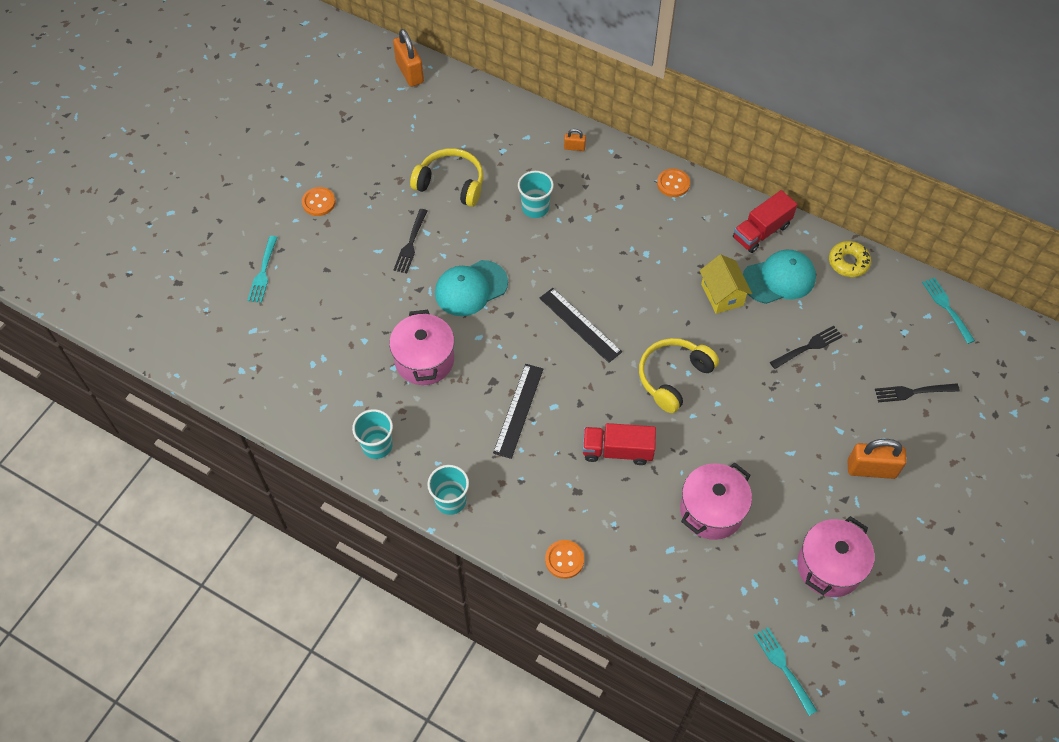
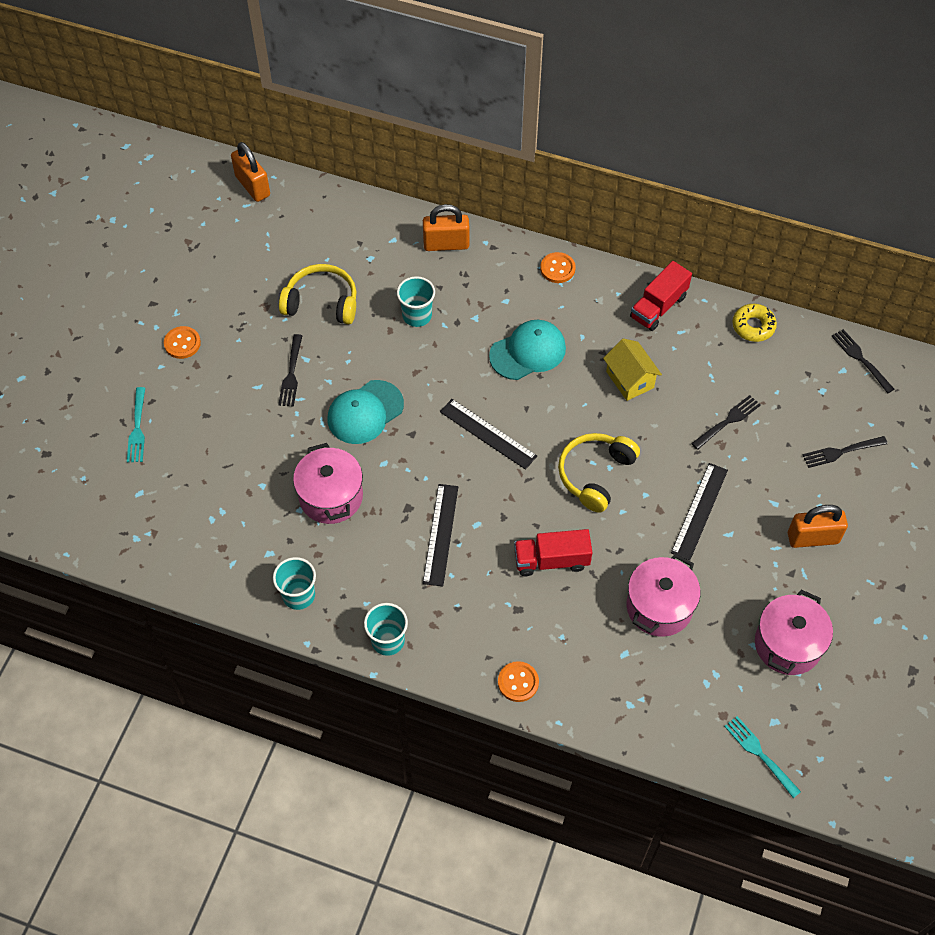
camera: 10 degrees left, 0 degrees up
(574, 147) = (446, 244): orange padlock -> orange padlock, size x2.00
(766, 427) = (699, 511): none -> black ruler
(779, 279) = (685, 354): turquoise cap -> turquoise cap (528, 352)
(947, 308) = (861, 359): turquoise fork -> black fork

